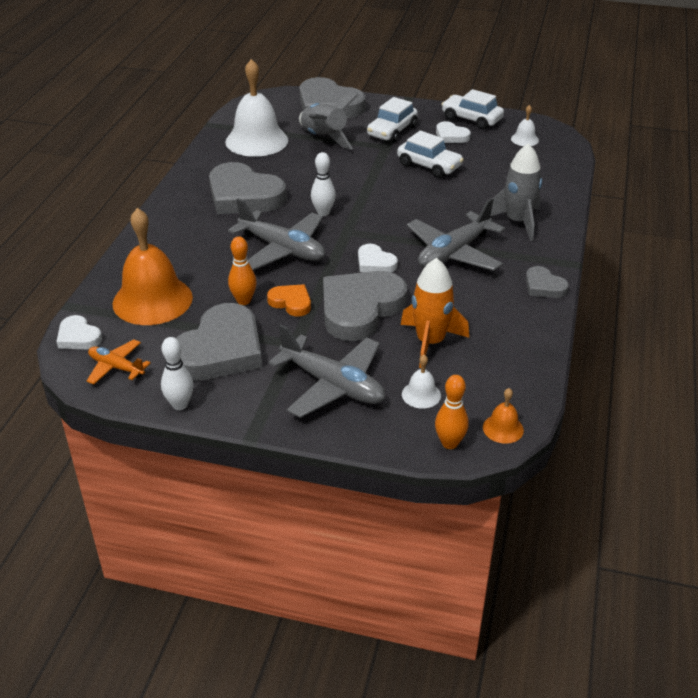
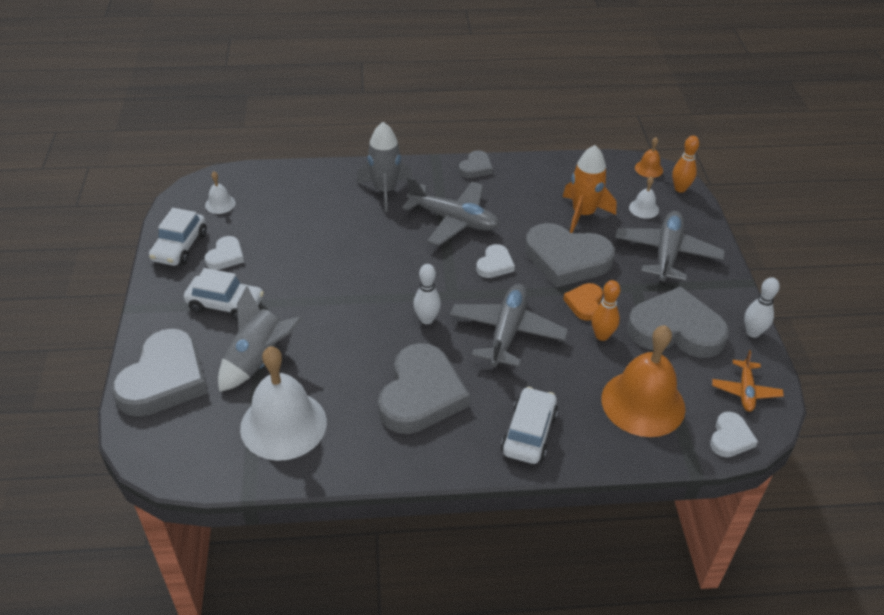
camera: 110 degrees left, 5 degrees up
(429, 166) = (300, 261): white car -> white car (529, 433)

